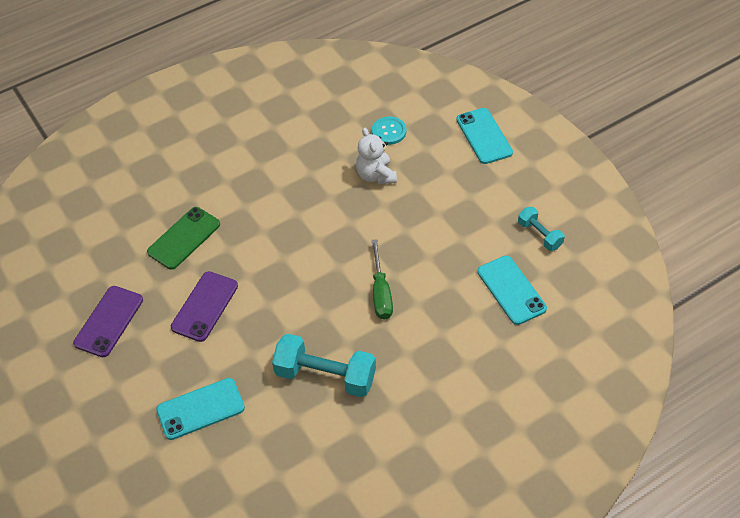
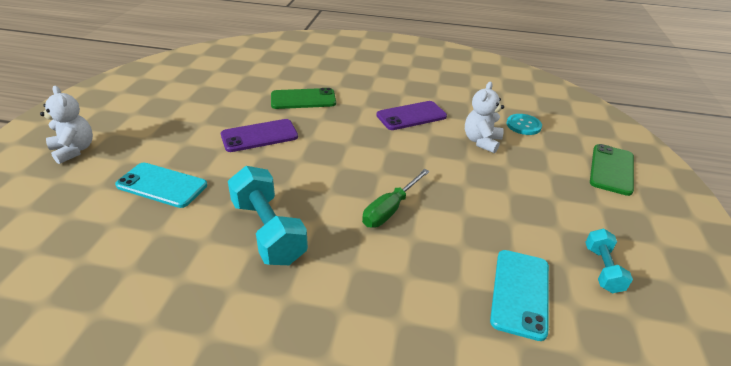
camera: 40 degrees right, 15 degrees down
(76, 445) = (74, 150): none -> white teddy bear
(109, 321) = (199, 108): purple phone -> purple phone (411, 116)
(484, 136) = (611, 169): turquoise phone -> green phone

